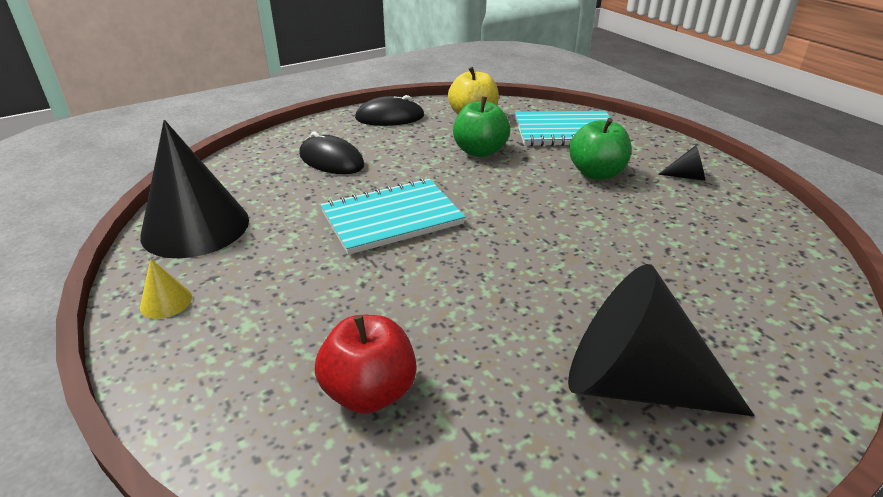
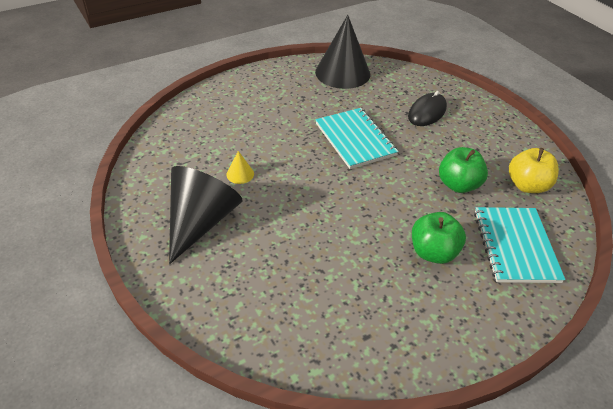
camera: 90 degrees right, 10 degrees up
(166, 302) = (282, 74): yellow cone -> yellow cone (240, 174)
(369, 392) = (215, 134): red apple -> none
(390, 117) = (508, 137): black mouse -> none
(687, 176) = (438, 318): black cone -> none

